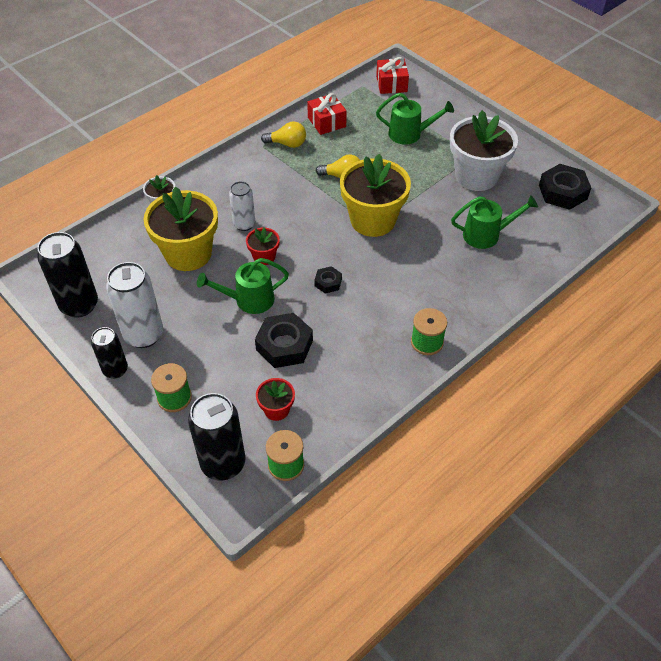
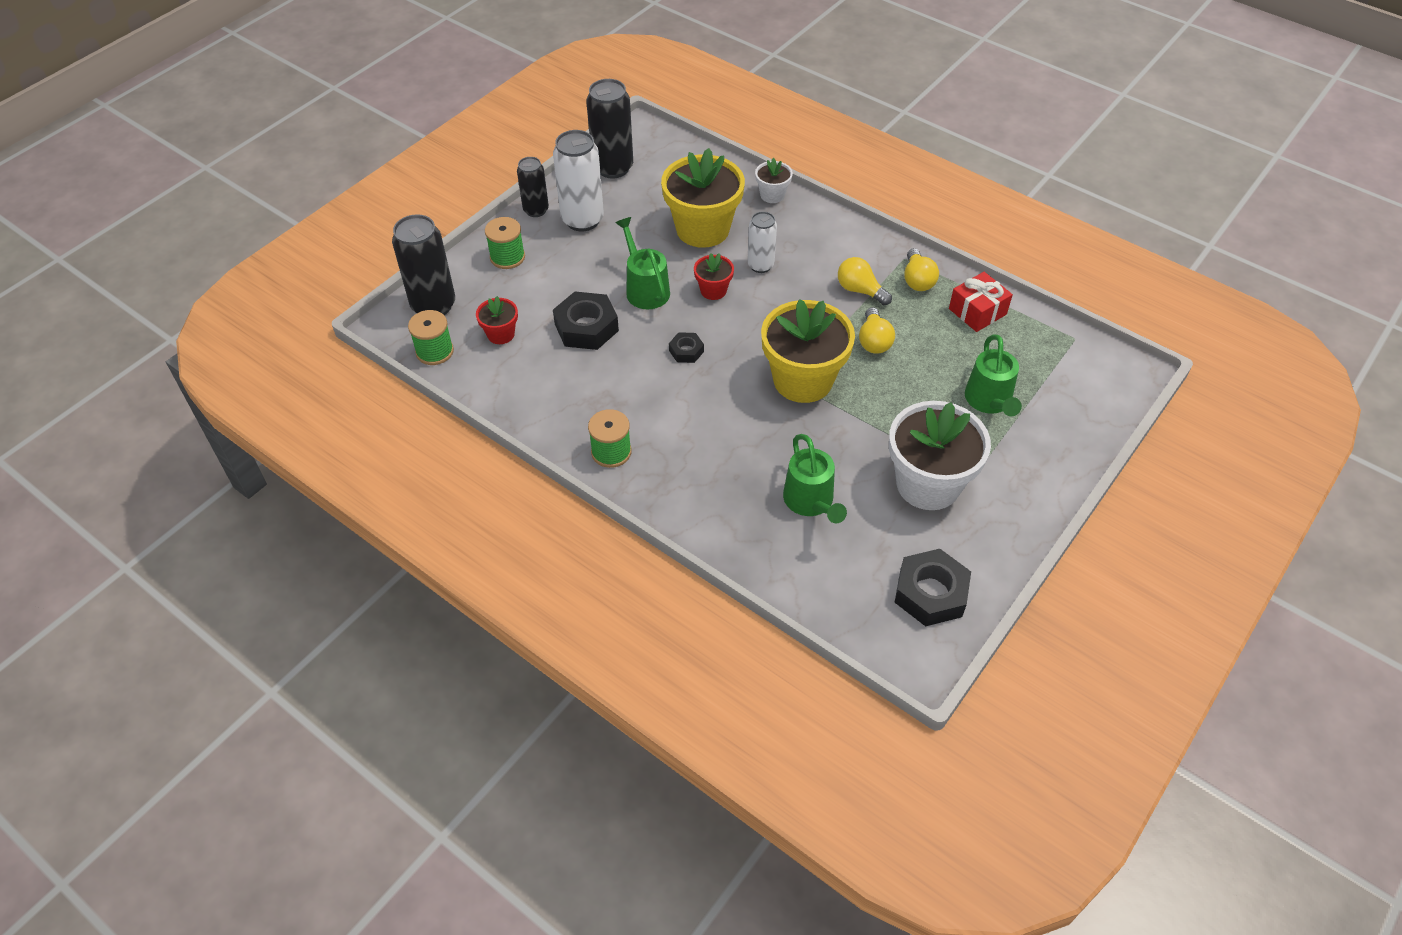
camera: 80 degrees right, 0 degrees up
(289, 174) = (860, 290): none -> yellow light bulb
(391, 84) = (1095, 370): red gift -> none

